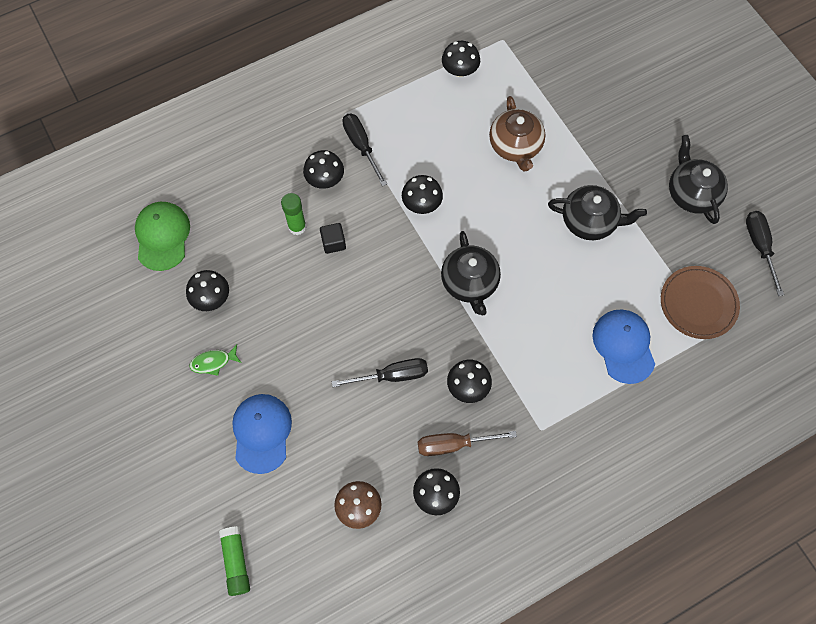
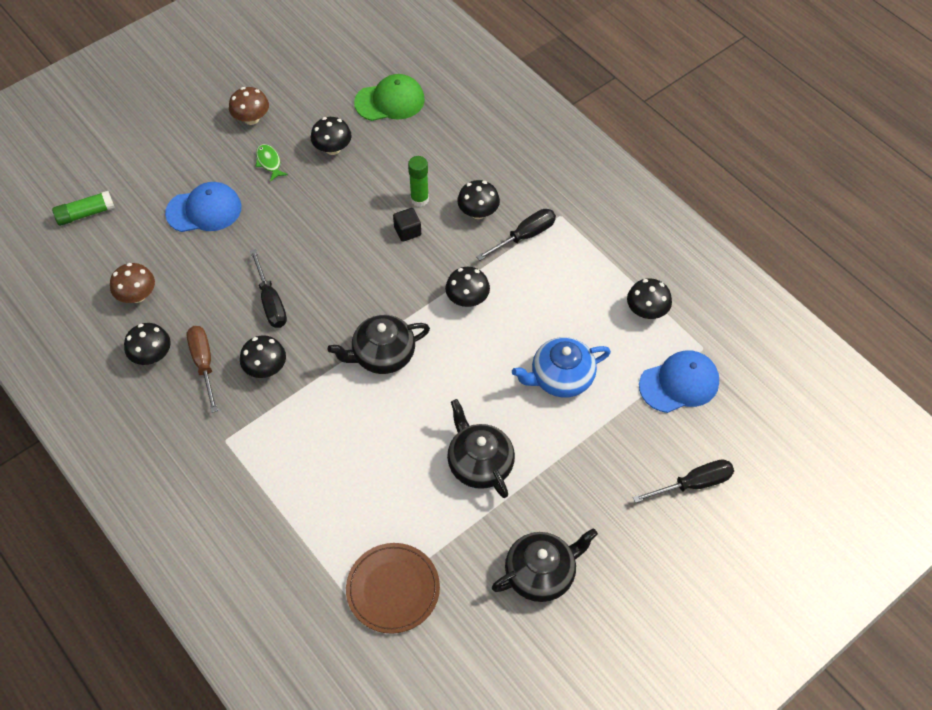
camera: 80 degrees right, 10 degrees down
(146, 375) = (251, 119): none -> brown mushroom
(515, 146) = (561, 377): brown teapot -> blue teapot
(590, 221) = (479, 463): black teapot -> black teapot turned 150 degrees clockwise
(623, 346) = (329, 512): blue cap -> blue cap (679, 383)
(759, 247) = (482, 658): black screwdriver -> black screwdriver (693, 484)

